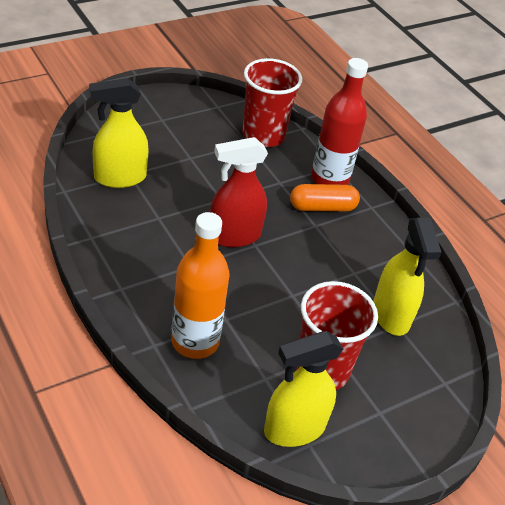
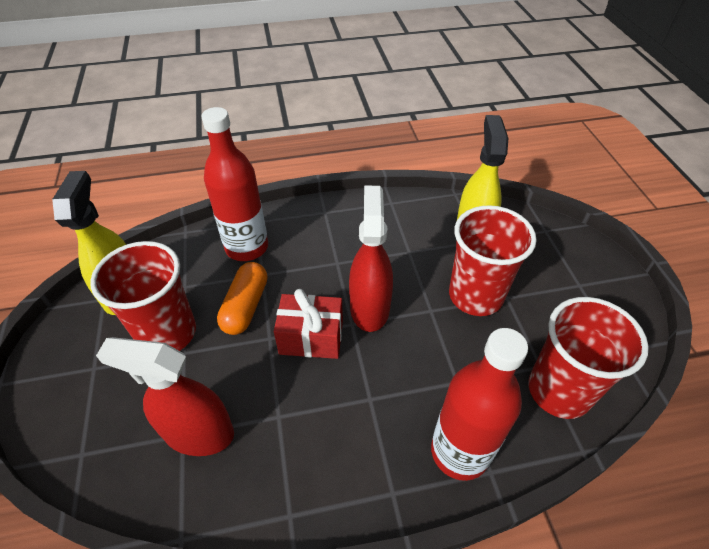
camera: 115 degrees right, 5 degrees up
(195, 174) = (475, 295): none -> red cup
(195, 341) = (247, 247): orange bottle -> red bottle
(280, 267) = (311, 337): none -> red gift
(322, 207) = (401, 420): orange capsule -> orange capsule (245, 306)
(391, 315) = (198, 433): yellow spray bottle -> red spray bottle

